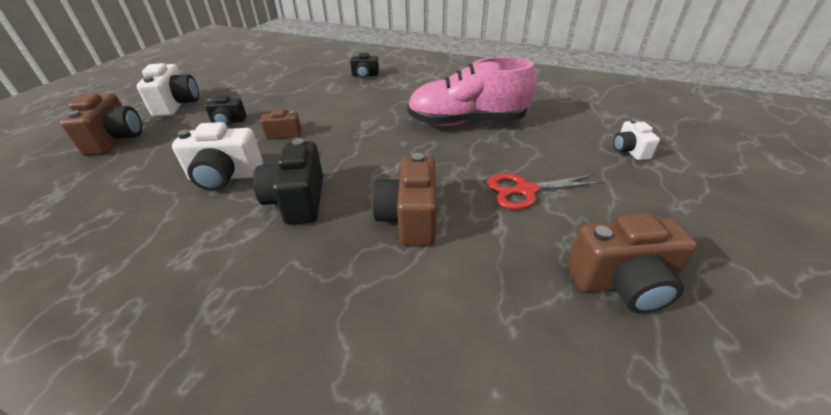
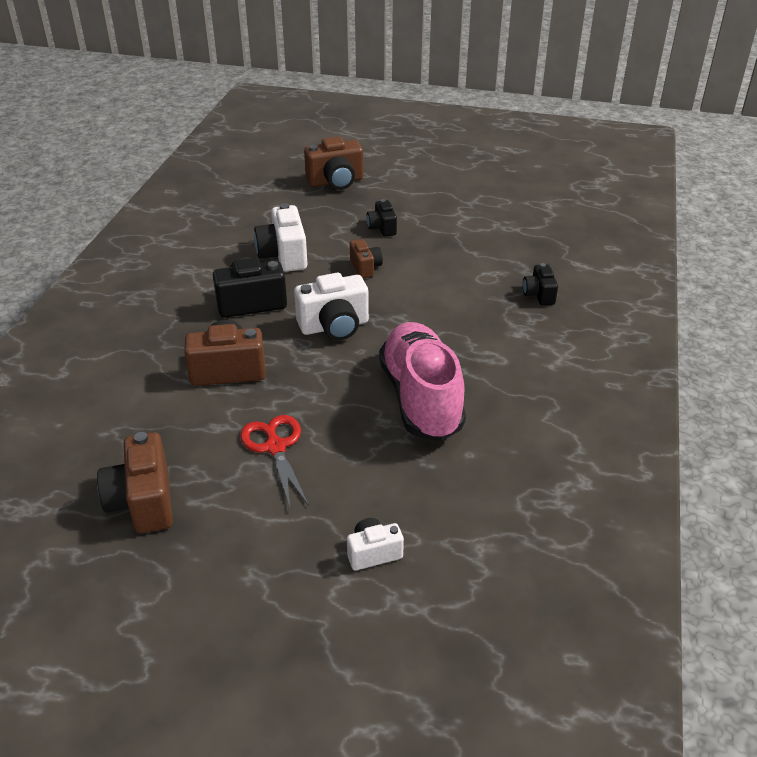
camera: 80 degrees right, 0 degrees up
(177, 105) = (411, 187): white camera -> white camera (334, 326)

